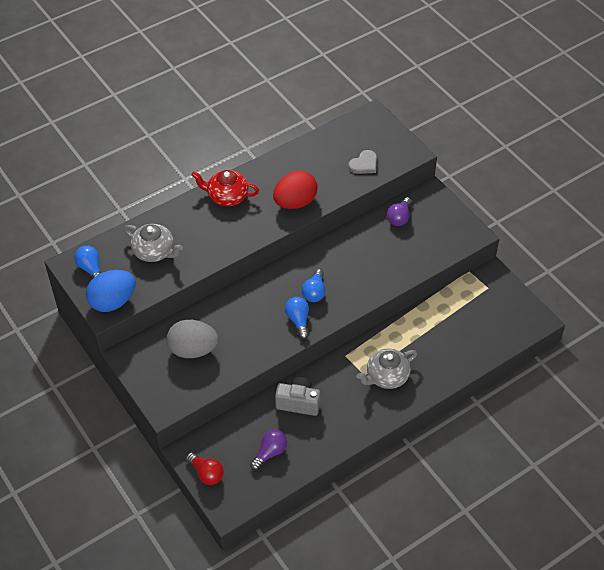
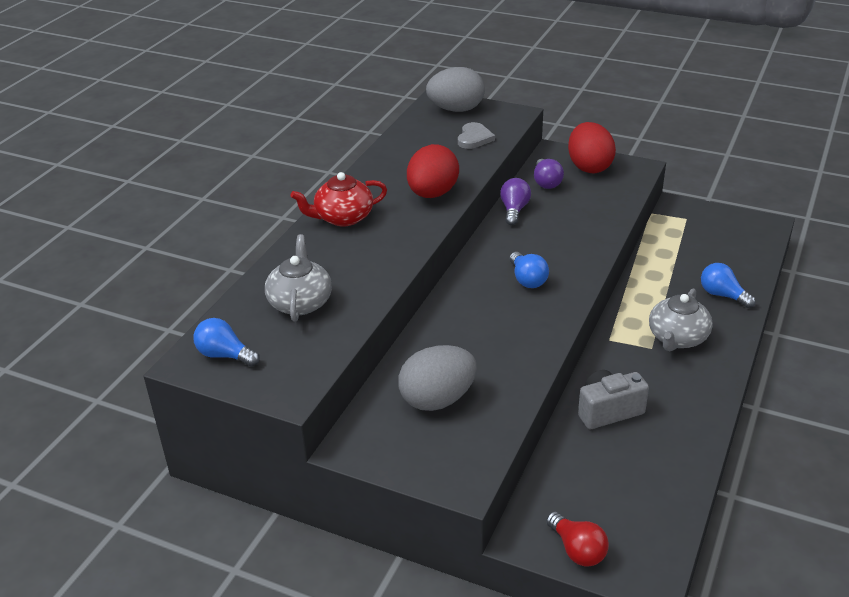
camera: 30 degrees left, 15 degrees down
(113, 302) = (292, 377): blue egg -> none
(154, 251) = (300, 302): grey teapot -> grey teapot turned 90 degrees counterclockwise
(206, 473) = (577, 550): red light bulb -> red light bulb turned 45 degrees clockwise
(270, 453) = (632, 482): purple light bulb -> purple light bulb (514, 210)
(298, 320) = (538, 313): blue light bulb -> blue light bulb (722, 295)
(376, 130) = (456, 109): none -> grey egg
(441, 218) = (589, 167): none -> red egg

